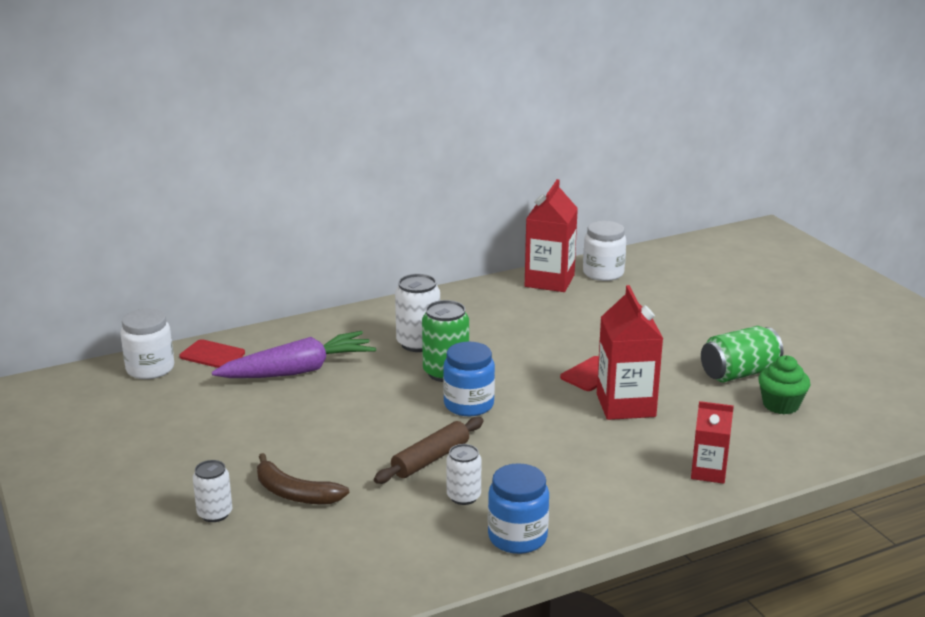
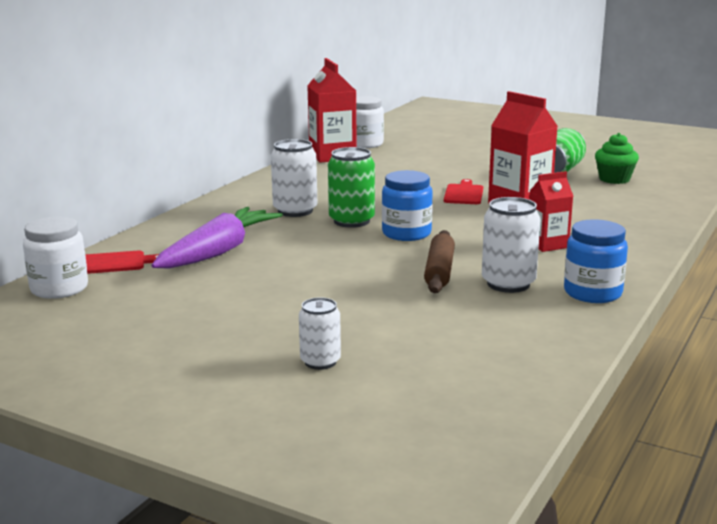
camera: 35 degrees left, 5 degrees down
(294, 493) = (367, 325): brown banana -> none
(463, 496) = (508, 284): white can -> white can, size x1.58
(708, 472) = (640, 222): red carton -> red carton (547, 245)

